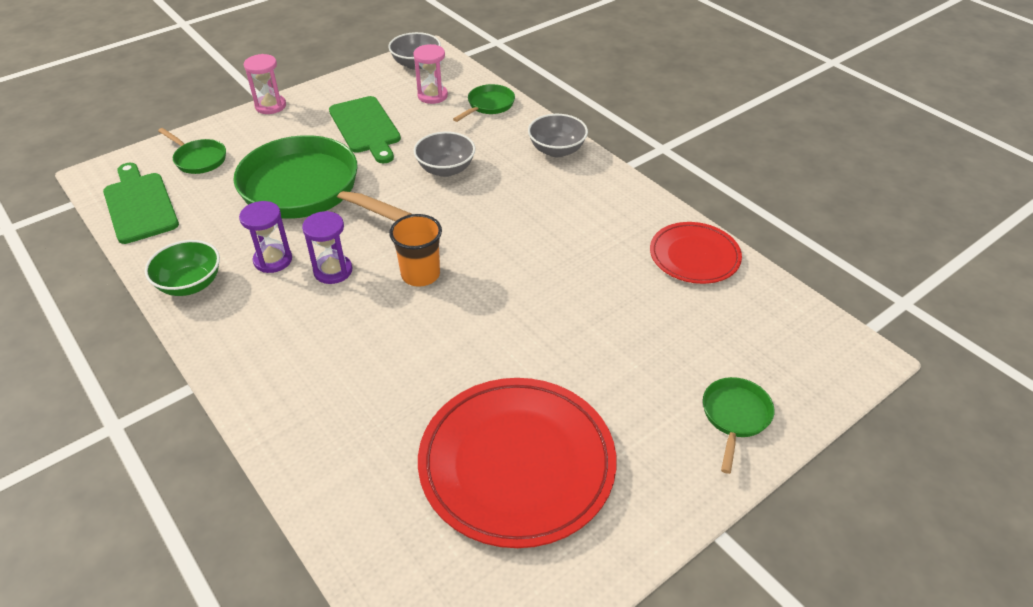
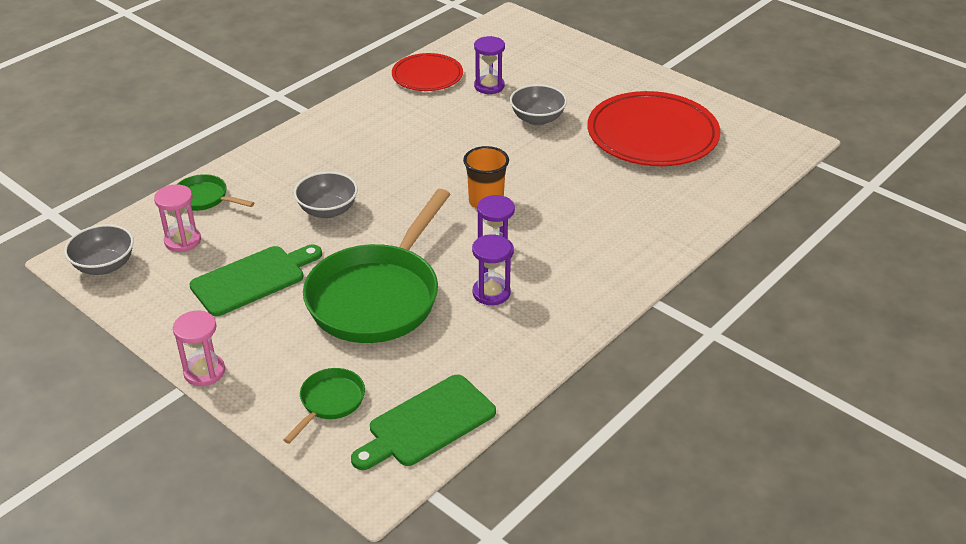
camera: 100 degrees left, 5 degrees down
(190, 284) = (540, 338): green bowl -> none
(557, 150) = (288, 148): grey bowl -> grey bowl (537, 119)
(665, 308) = (489, 86): none -> purple hourglass
(735, 416) = (578, 60): green pan -> none

